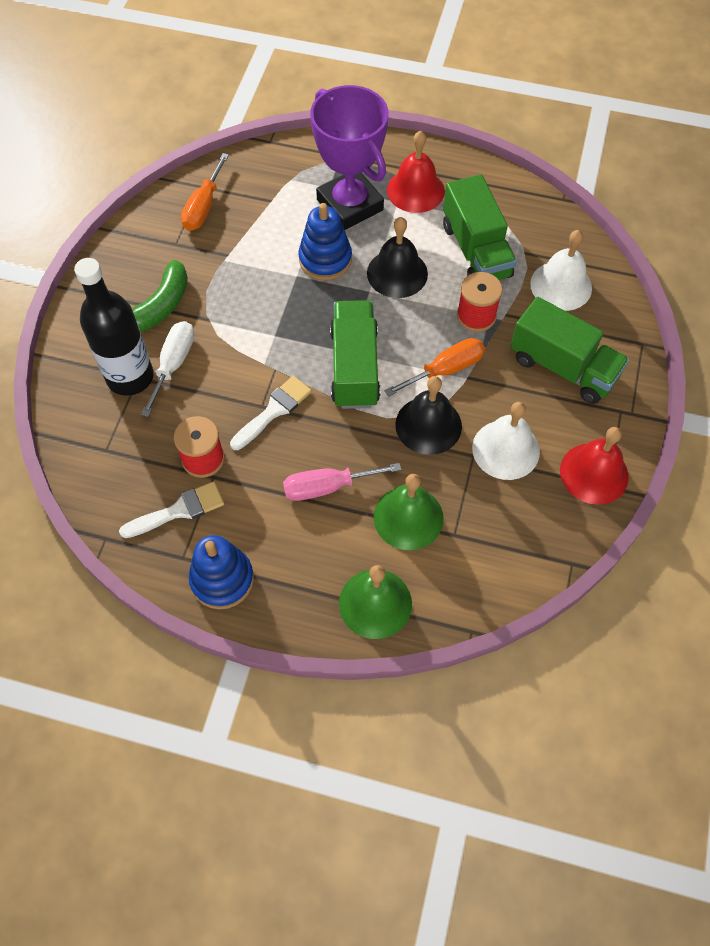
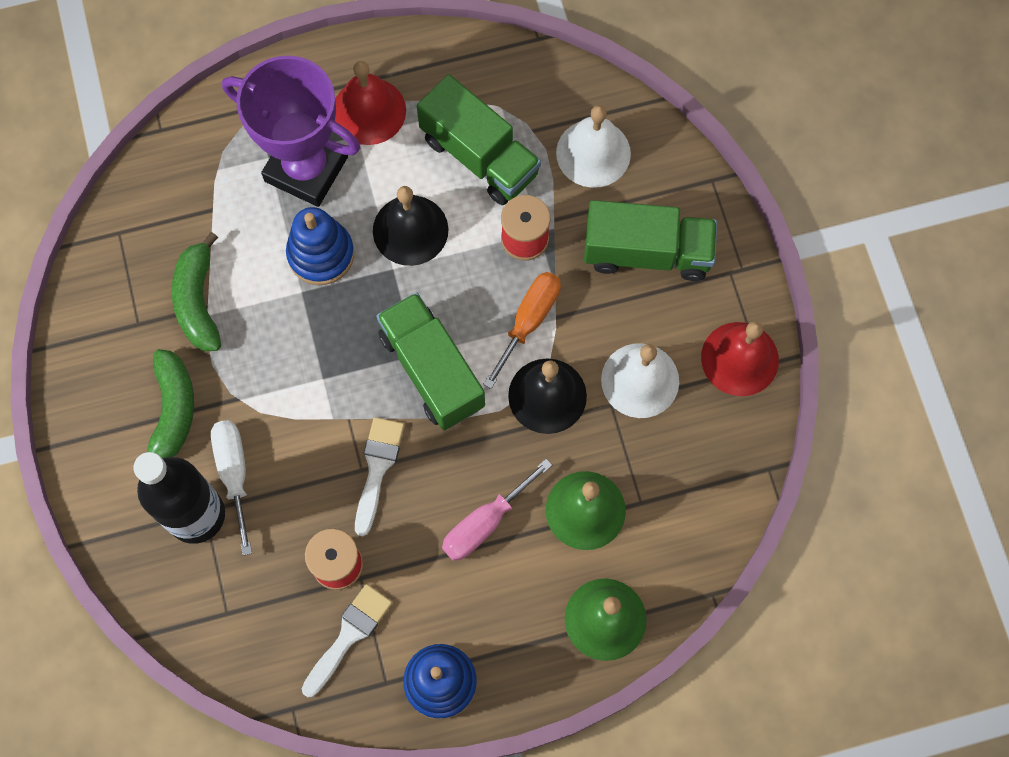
camera: 30 degrees left, 10 degrees up
(203, 207) = (139, 259): orange screwdriver -> none
(224, 249) = (198, 301): none -> green banana

